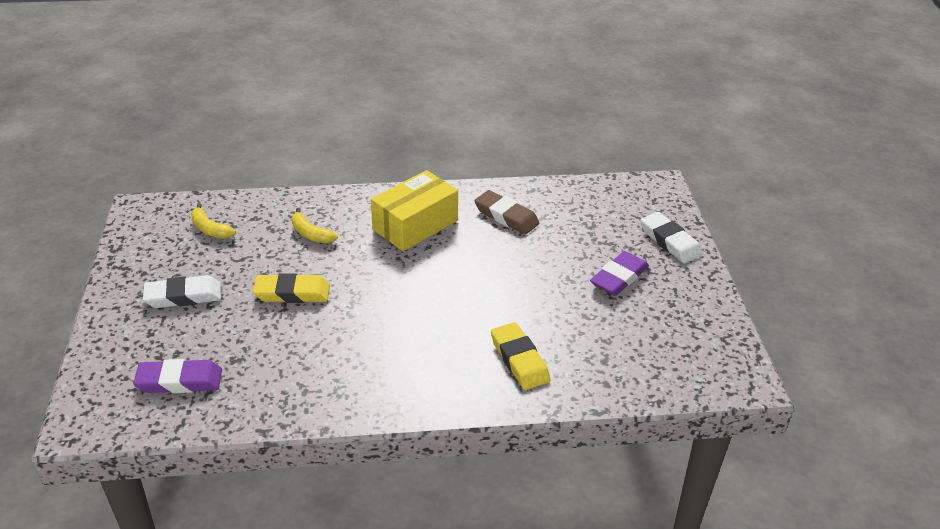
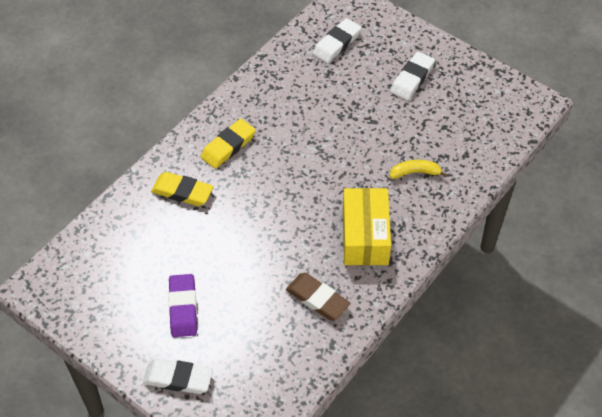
camera: 135 degrees right, 15 degrees up
(179, 381) = (336, 43): purple eraser -> white eraser
(210, 229) = (475, 125): yellow banana -> none
(292, 293) = (361, 127): yellow eraser -> yellow eraser (228, 146)
(506, 216) = (317, 299): brown eraser -> brown eraser turned 45 degrees clockwise

